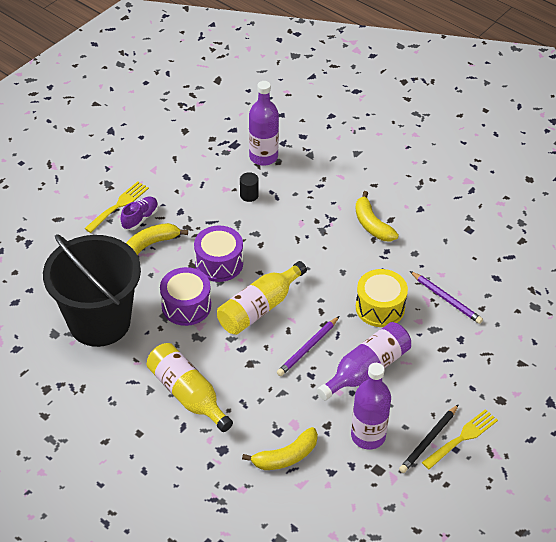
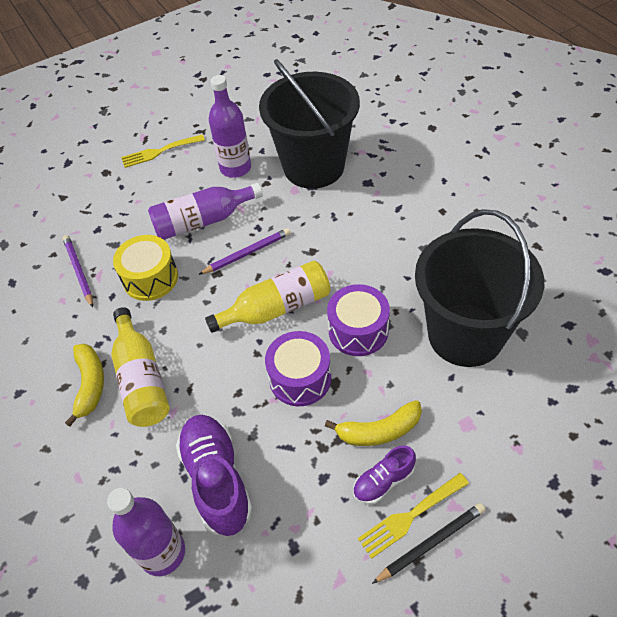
camera: 155 degrees left, 5 degrees up
(187, 394) = (385, 235): yellow bottle -> yellow bottle (142, 379)
(249, 195) = (217, 480): black cylinder -> purple shoe
(286, 456) = (313, 167): yellow banana -> black bucket
(428, 440) = (187, 155): black pencil -> black pencil (431, 543)

